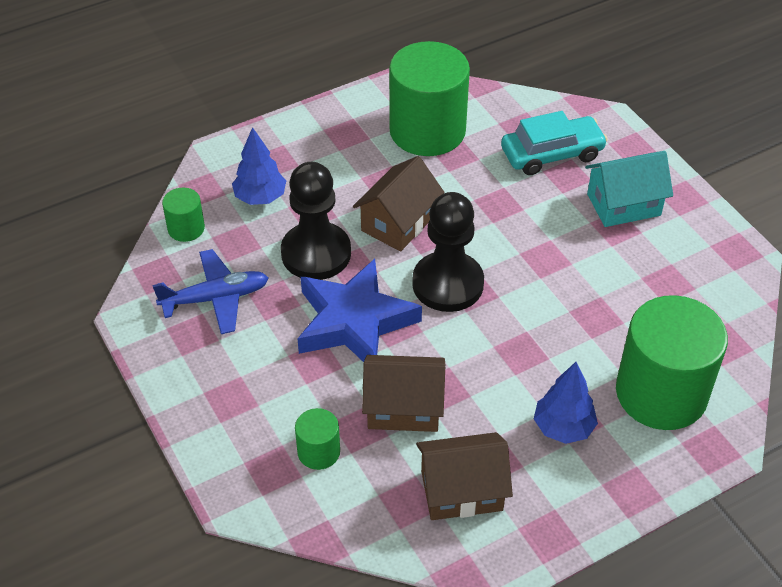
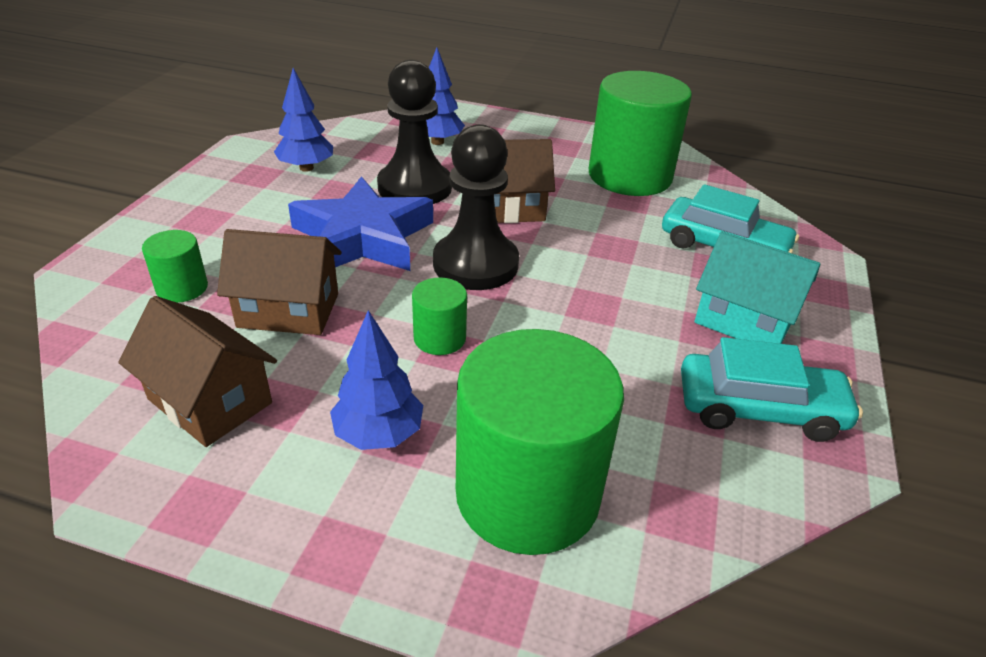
camera: 45 degrees right, 10 degrees down
(186, 228) = (362, 129): green cylinder -> green cylinder (439, 338)
(215, 298) = (306, 168): blue plane -> blue tree
(403, 407) = (288, 310): brown house -> brown house turned 45 degrees counterclockwise
(691, 258) = (759, 409): none -> turquoise car

